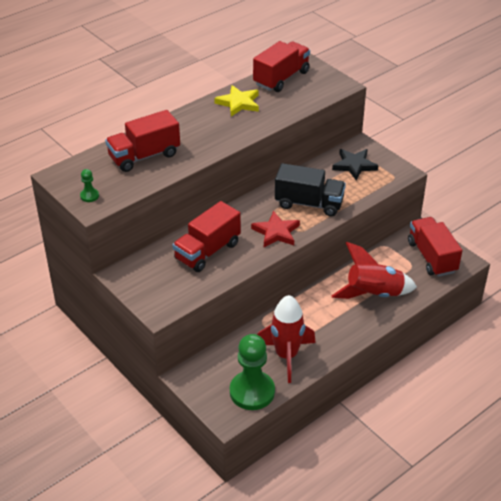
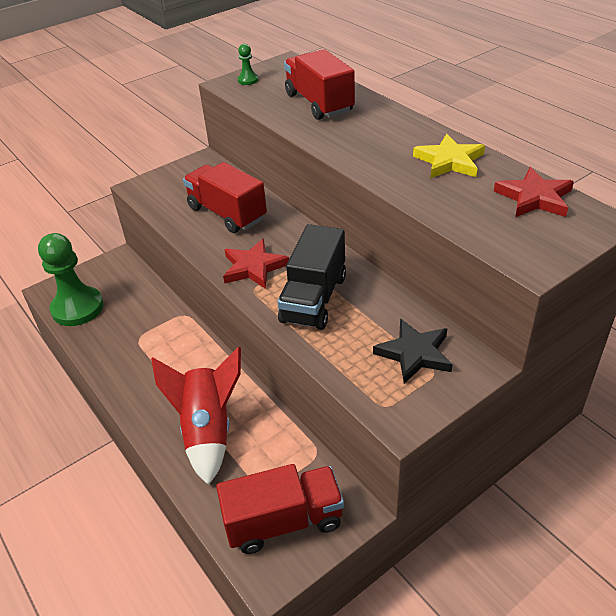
camera: 95 degrees right, 0 degrees up
(281, 78) = (534, 197): red truck -> red star
(286, 356) = (120, 336): red rocket -> none

